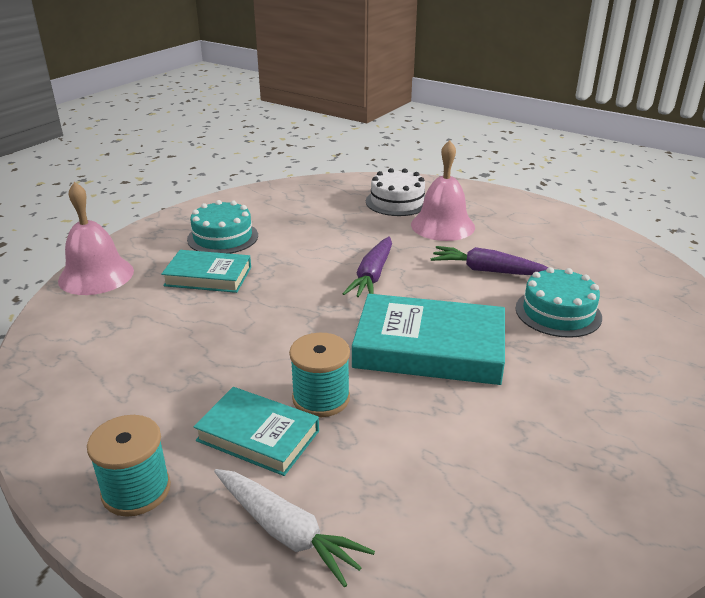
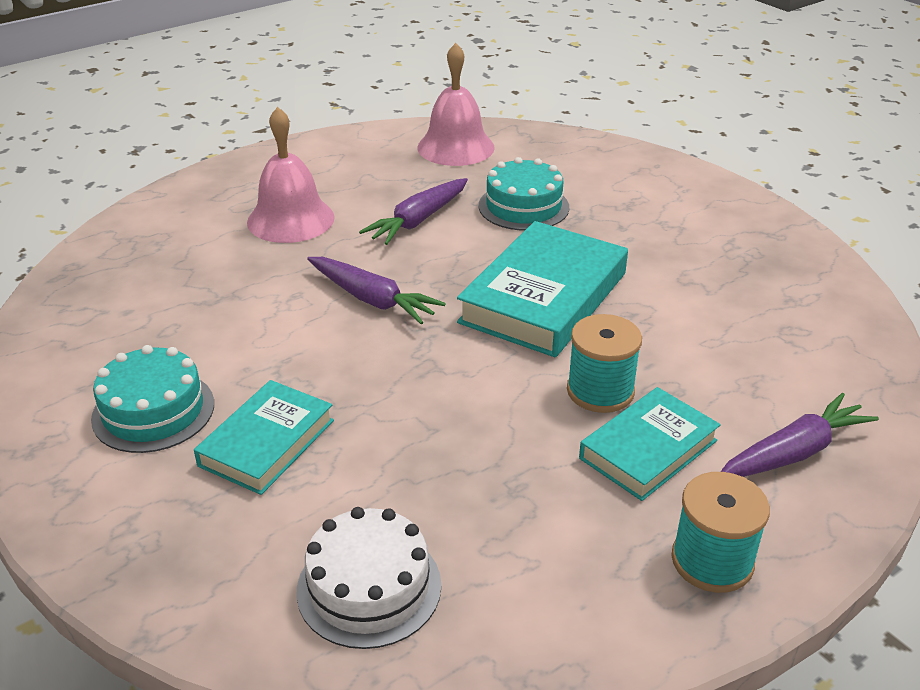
camera: 70 degrees left, 5 degrees up
(96, 275) = (163, 577): pink bell -> pink bell (455, 147)
(287, 532) = (793, 453): white carrot -> purple carrot
(397, 202) = (194, 234): white cake -> white cake (369, 587)

